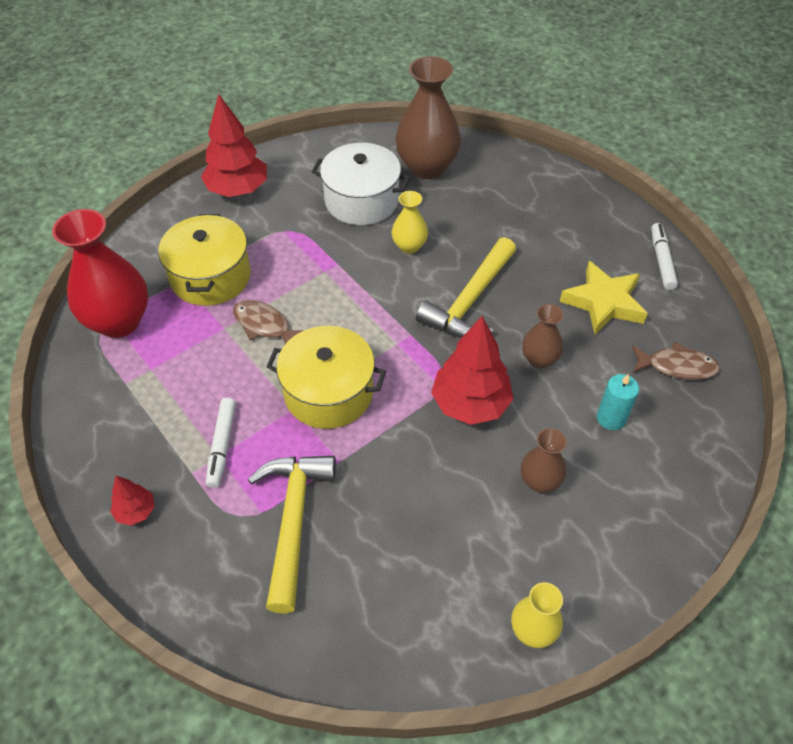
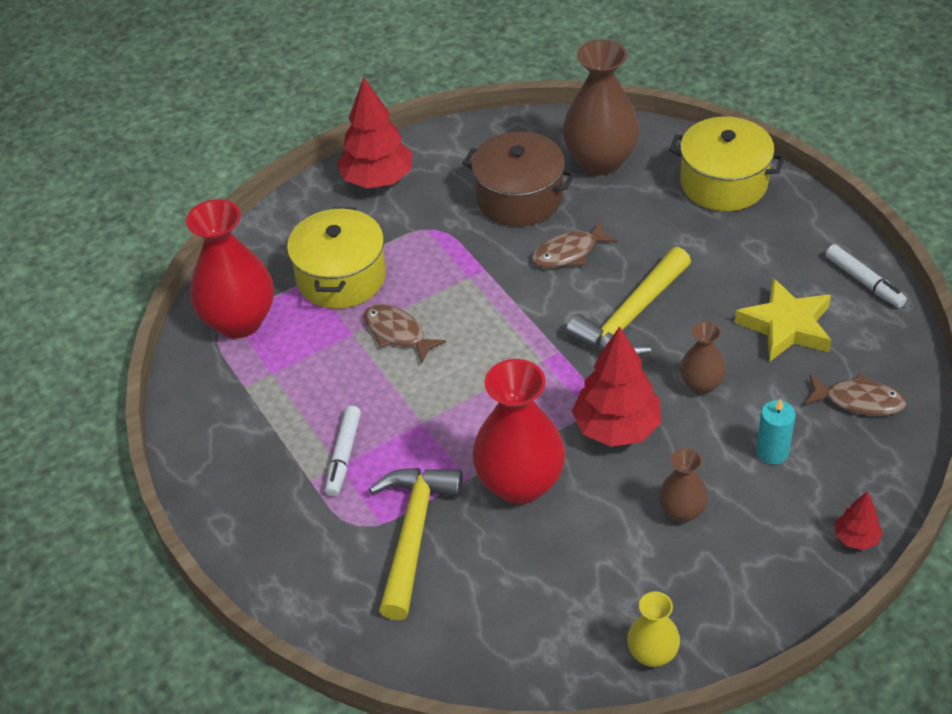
camera: 10 degrees right, 5 degrees down
(136, 511) = (251, 514): red tree -> red tree (856, 538)
(328, 392) = (462, 407): yellow pot -> yellow pot (723, 183)
(361, 200) = (519, 197): white pot -> brown pot
(389, 463) = (520, 484): none -> red vase
(409, 246) = (569, 253): yellow vase -> brown fish
(661, 260) = (864, 282): white marker -> white marker turned 135 degrees clockwise

